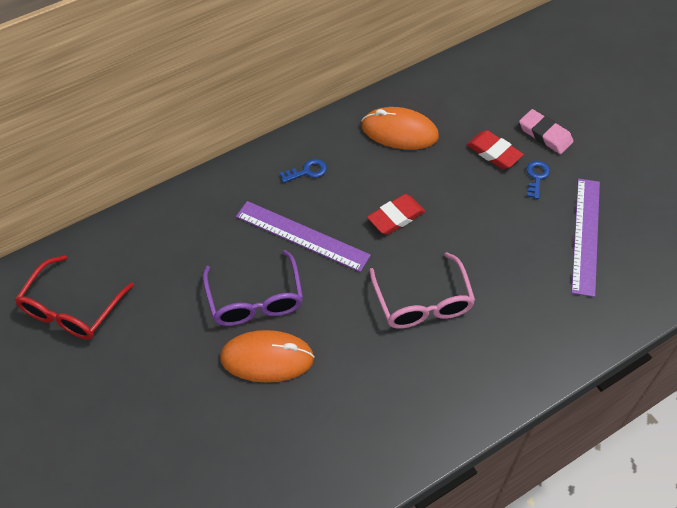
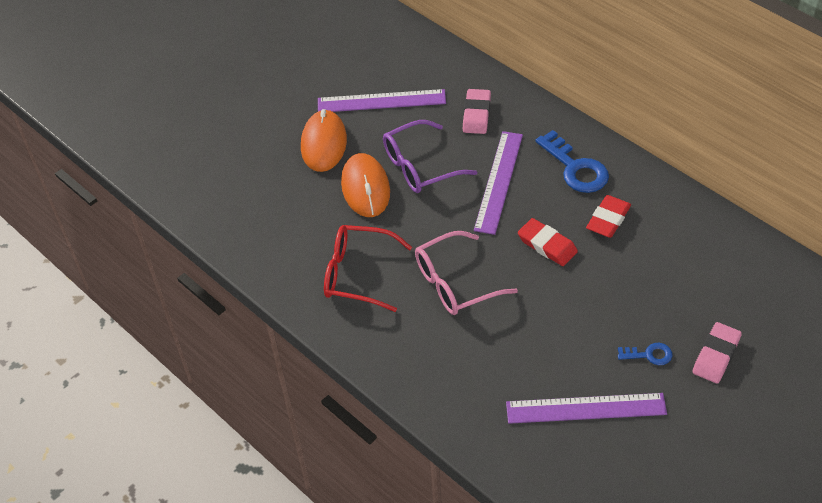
camera: 80 degrees right, 5 degrees down
(72, 308) = (376, 61): red glasses -> red glasses (358, 274)
(140, 316) = (381, 101): none -> purple ruler
(201, 233) = (476, 114): none -> pink eraser
(307, 171) = (576, 168): blue key -> blue key, size x1.89
(399, 132) = (659, 227): orange mouse -> orange mouse (324, 143)
(493, 152) = (667, 312): red eraser -> red eraser (608, 219)

